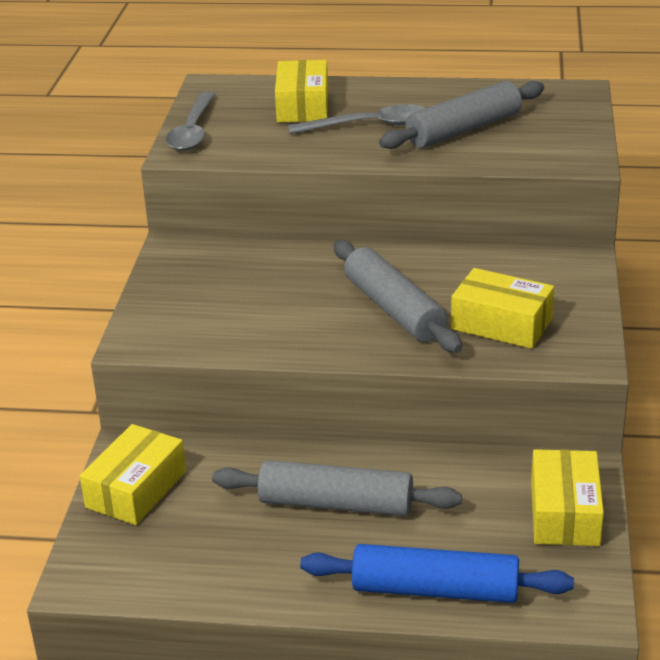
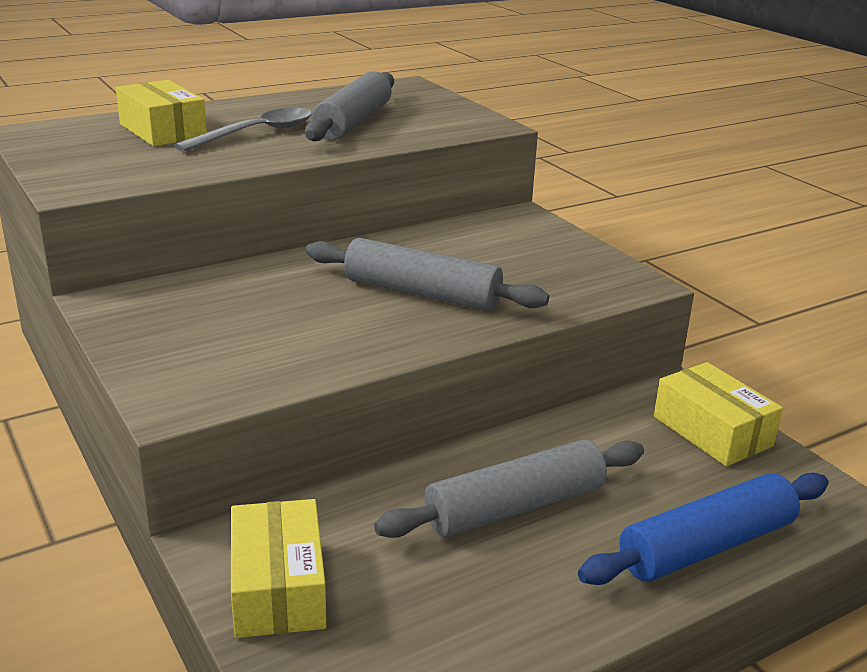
camera: 40 degrees left, 5 degrees down
(192, 131) = (61, 168): grey spoon -> none
(501, 324) = (532, 278): yellow box -> none

